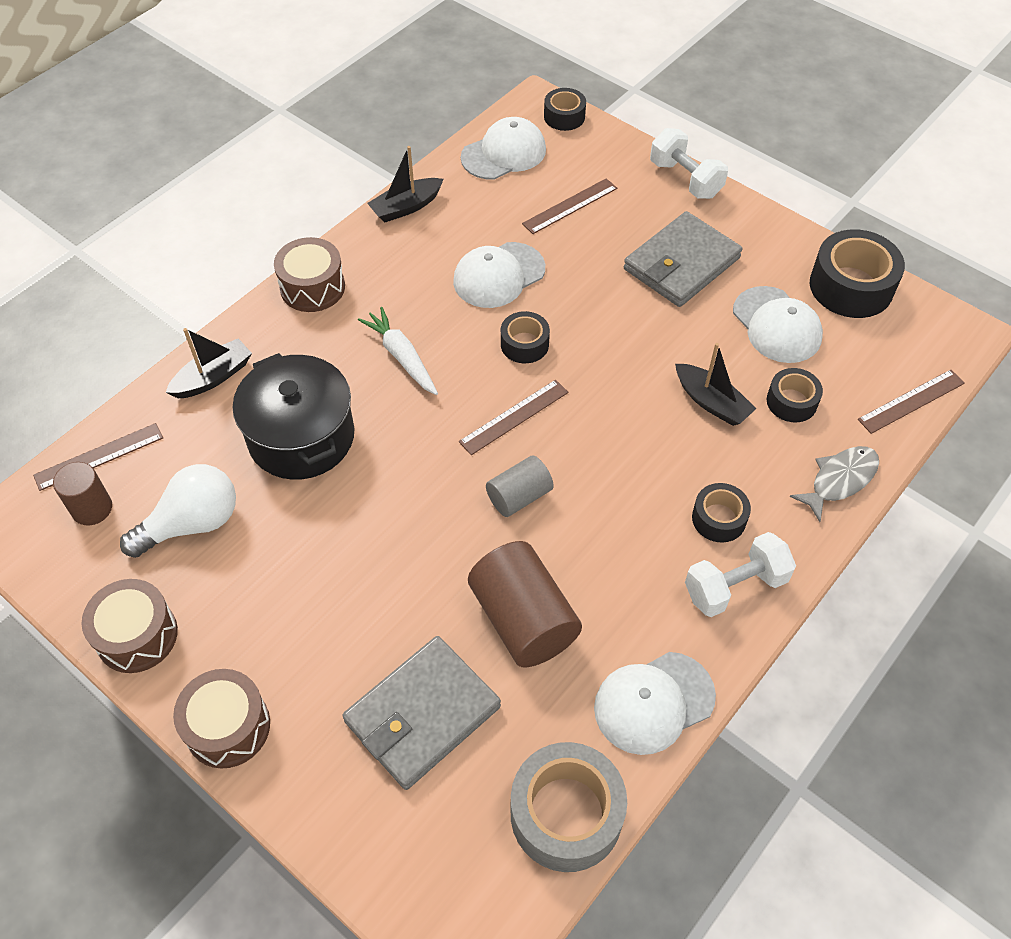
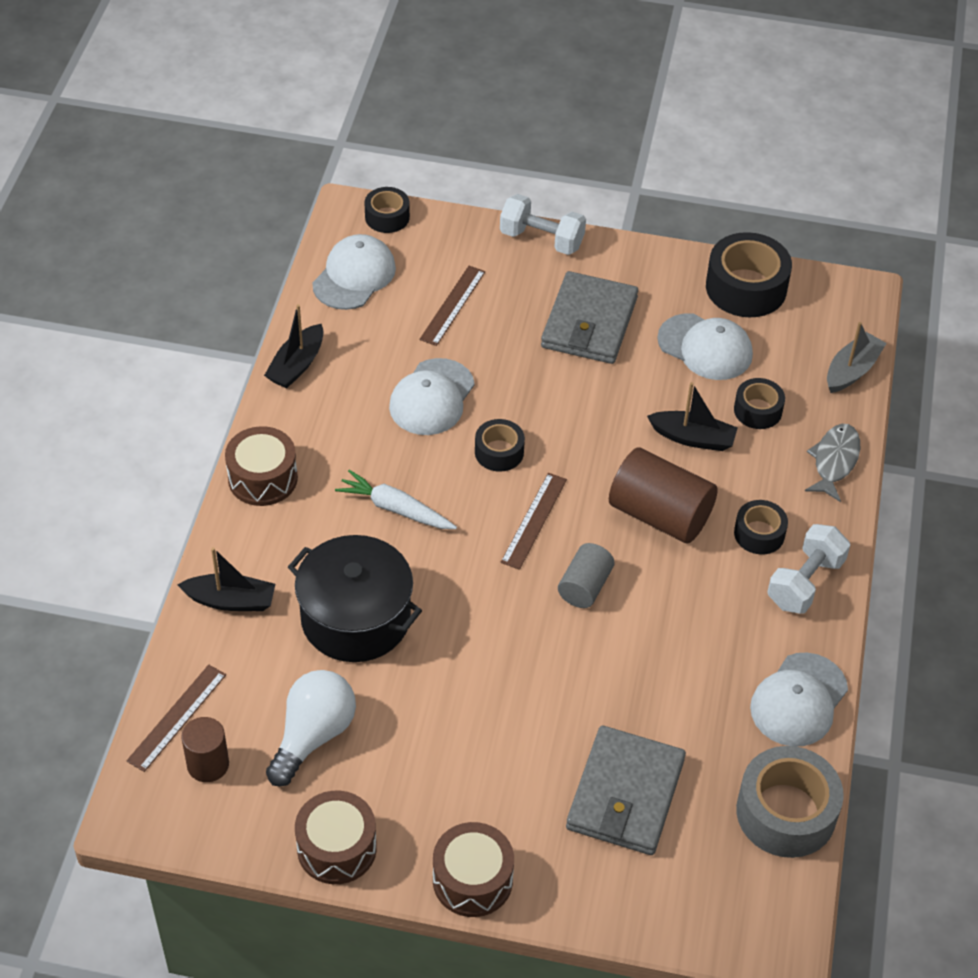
camera: 30 degrees left, 5 degrees down
(213, 377) = (230, 600): black boat -> black boat turned 75 degrees clockwise
(523, 620) = (656, 684): brown cylinder -> brown cylinder (660, 515)
(911, 401) = (852, 370): brown ruler -> grey boat

